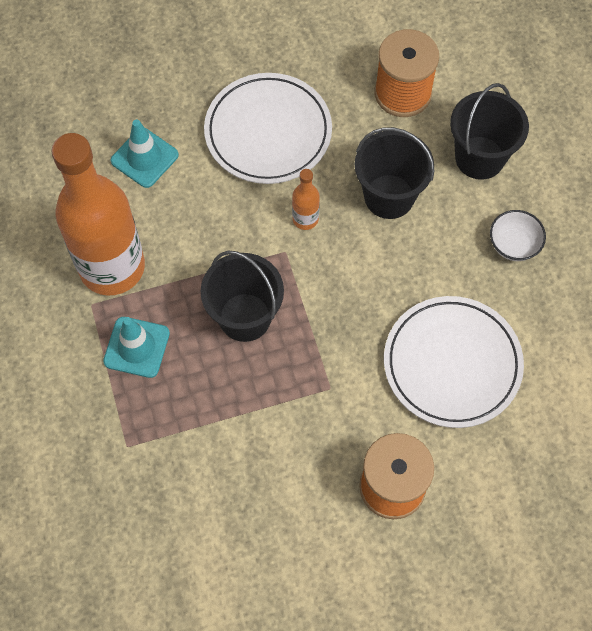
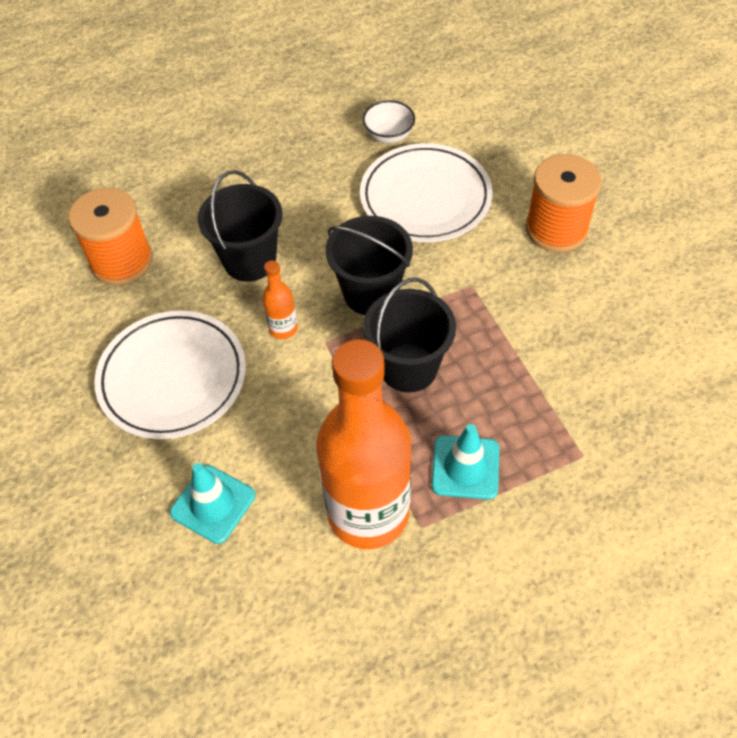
camera: 95 degrees left, 10 degrees down
(479, 157) = (200, 194): black bucket -> black bucket (371, 293)
(513, 245) = (295, 164): white bowl -> white bowl (389, 135)

